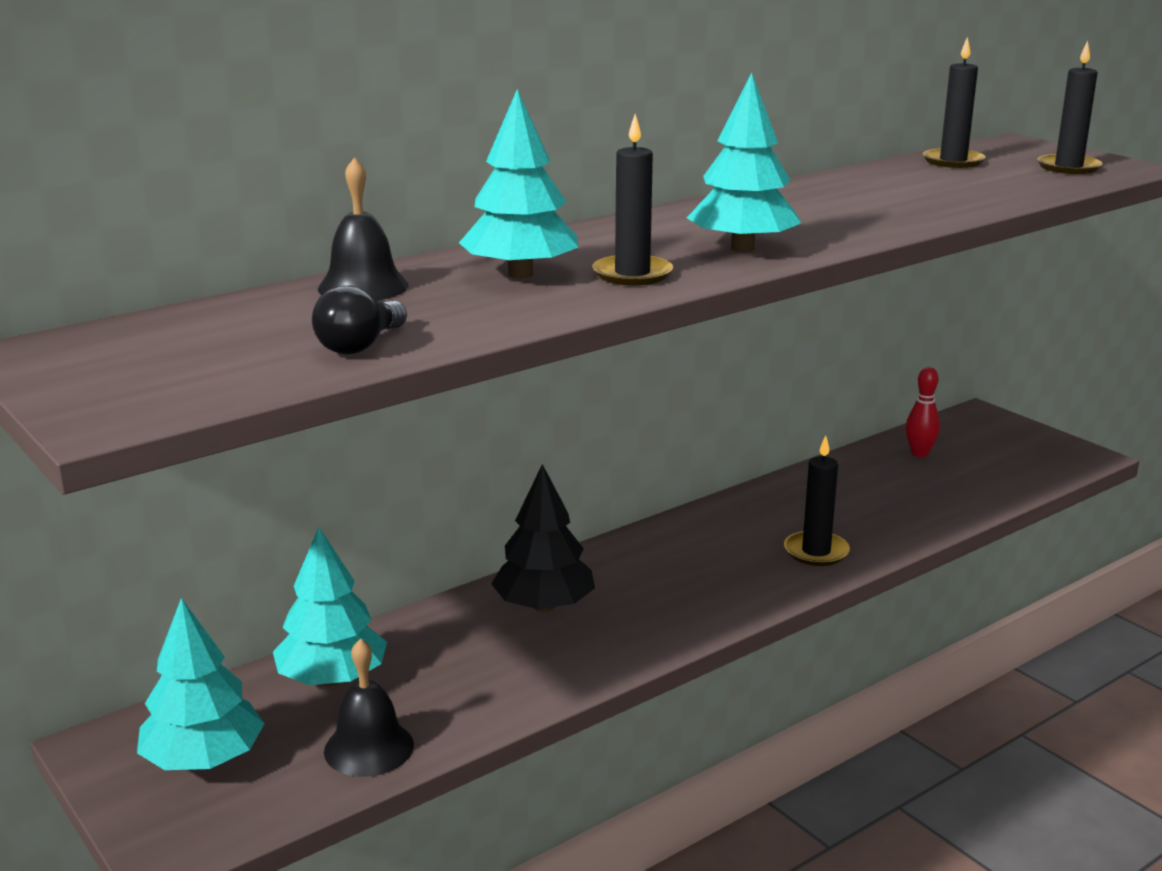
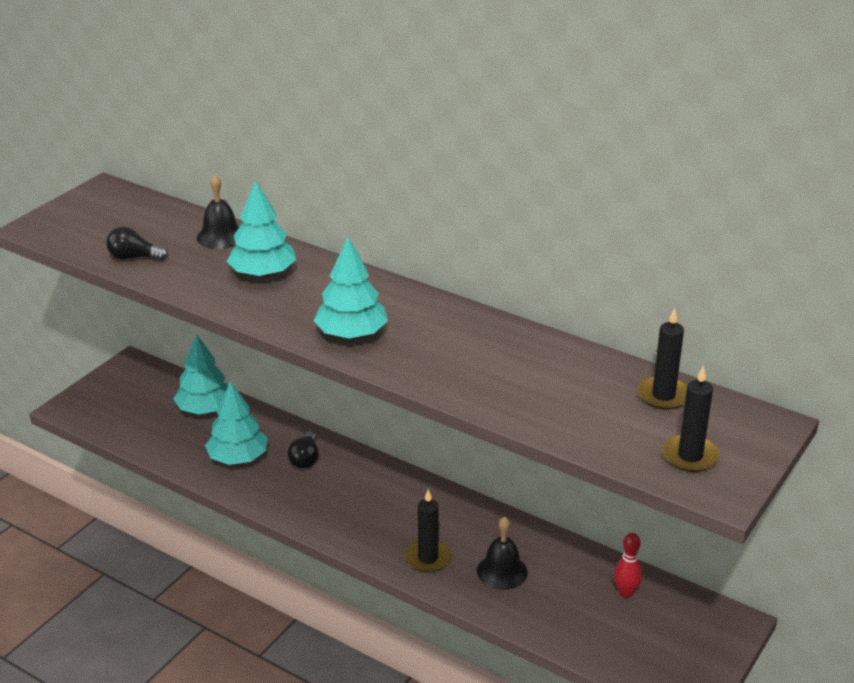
camera: 70 degrees right, 10 degrees up
(203, 760) = (128, 394): turquoise tree -> turquoise tree (238, 458)
(369, 748) = (152, 438): black bell -> black bell (502, 571)
(544, 606) = (305, 459): black tree -> black light bulb
(632, 274) = (279, 306): black candle -> none

